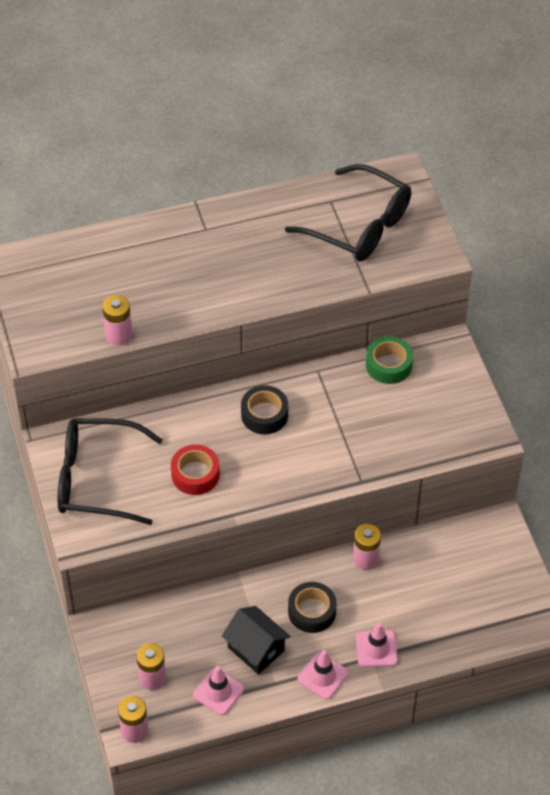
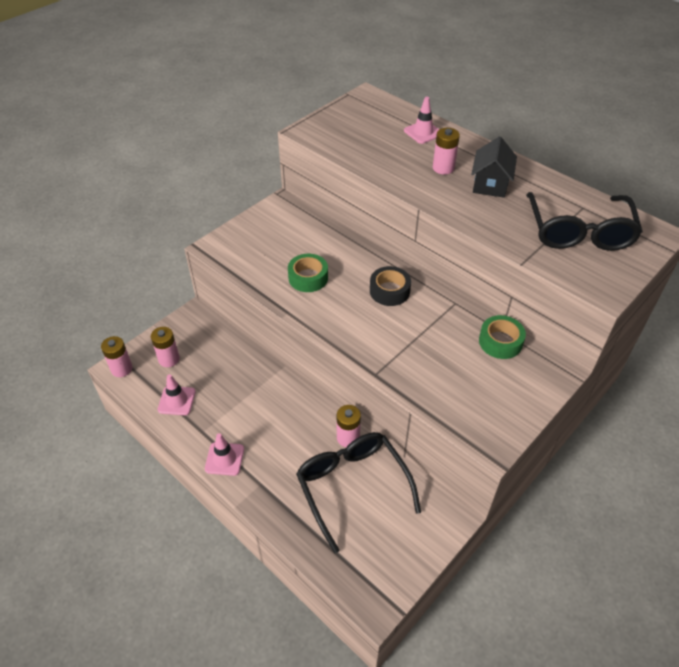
camera: 60 degrees right, 5 degrees down
(97, 479) = (268, 233): black glasses -> black glasses (352, 486)
(119, 335) = (353, 158): pink battery -> pink battery (443, 168)
(195, 474) = (308, 278): red tape -> green tape
(256, 649) = (225, 406): black house -> black house (490, 184)
(312, 611) = (278, 425): black tape -> none
(376, 649) = (270, 484): pink traffic cone -> pink traffic cone (423, 132)

